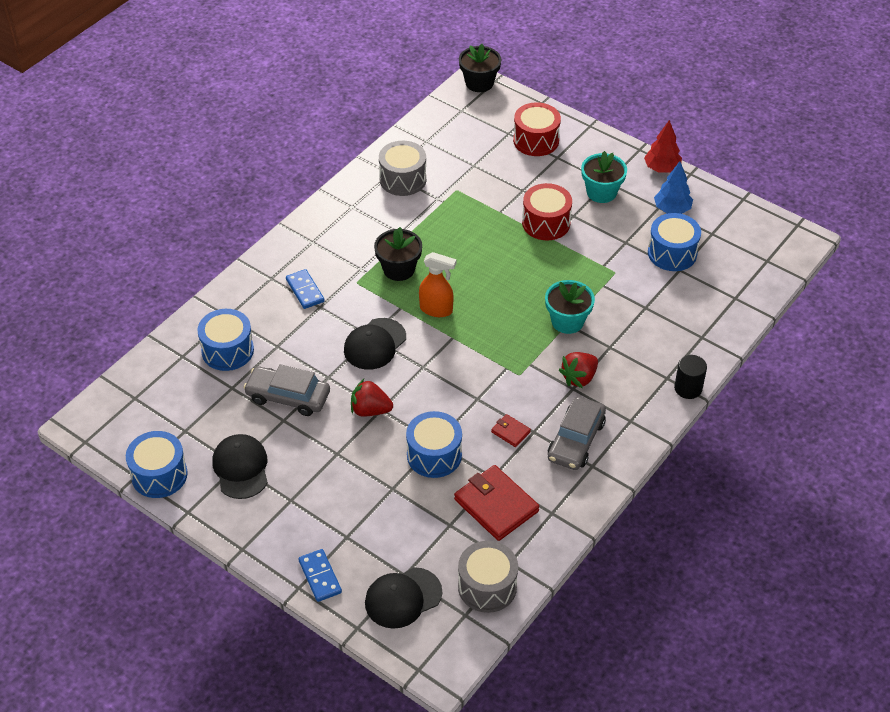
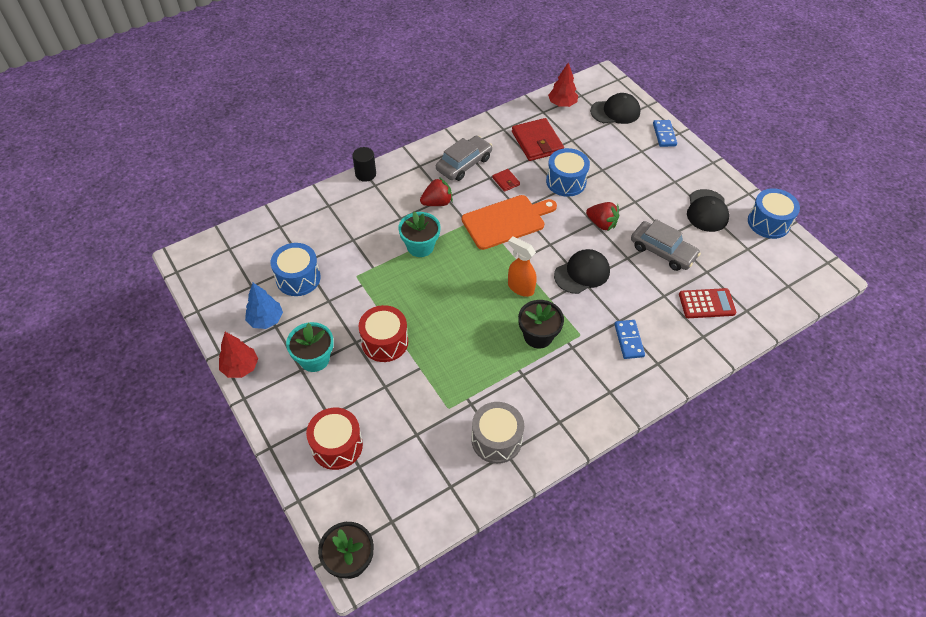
camera: 160 degrees left, 5 degrees up
(227, 350) = (706, 304): blue drum -> red calculator
(485, 379) = (506, 221): none -> orange cutting board
(487, 586) = (562, 104): grey drum -> red tree

